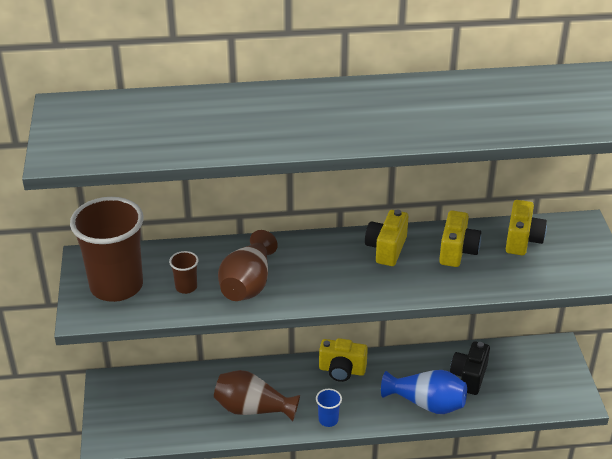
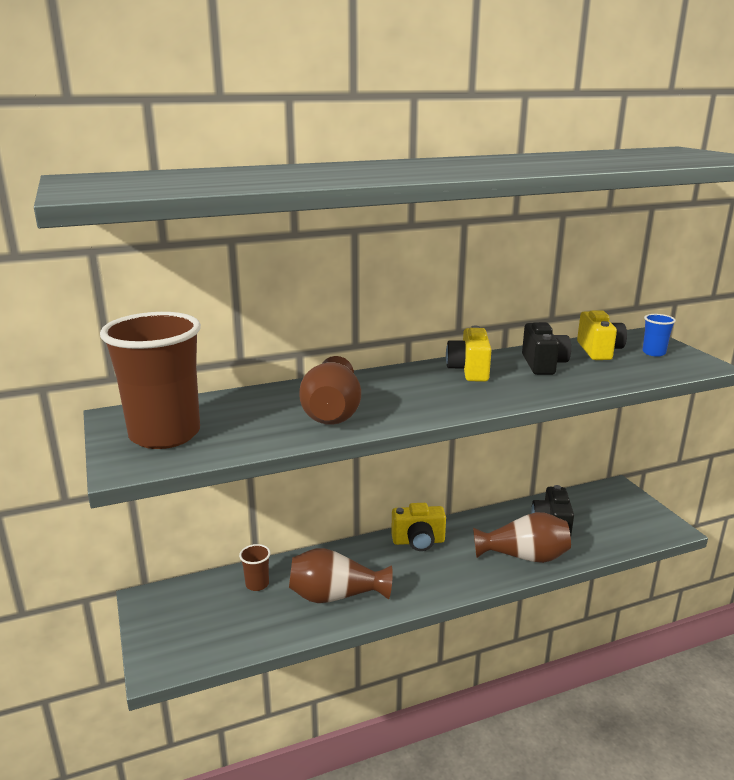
camera: 15 degrees left, 15 degrees down
(186, 287) = (256, 425): brown cup -> brown cup (257, 584)
(328, 420) = (427, 591): blue cup -> blue cup (653, 353)
(426, 403) = (524, 556): blue vase -> brown vase
(457, 251) = (543, 364): yellow camera -> black camera

